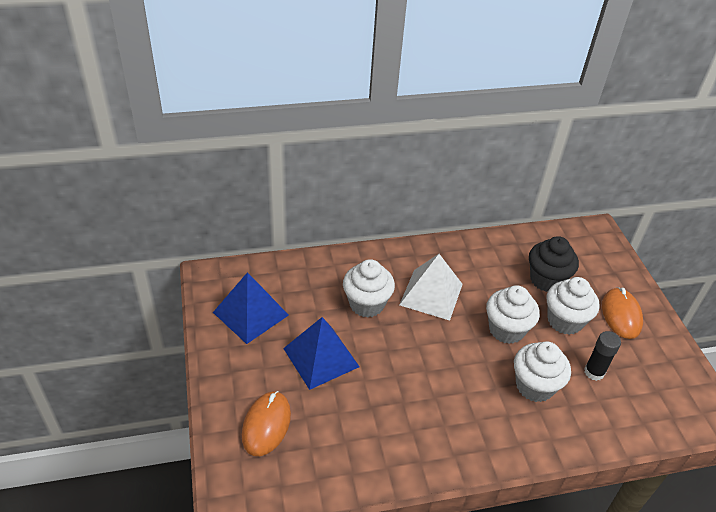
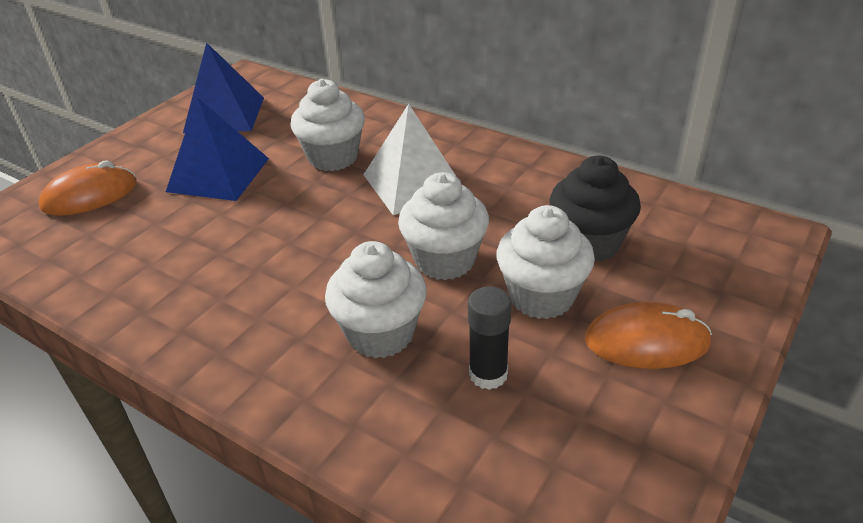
camera: 50 degrees right, 5 degrees down
(621, 315) = (646, 341): orange mouse -> orange mouse turned 45 degrees clockwise

